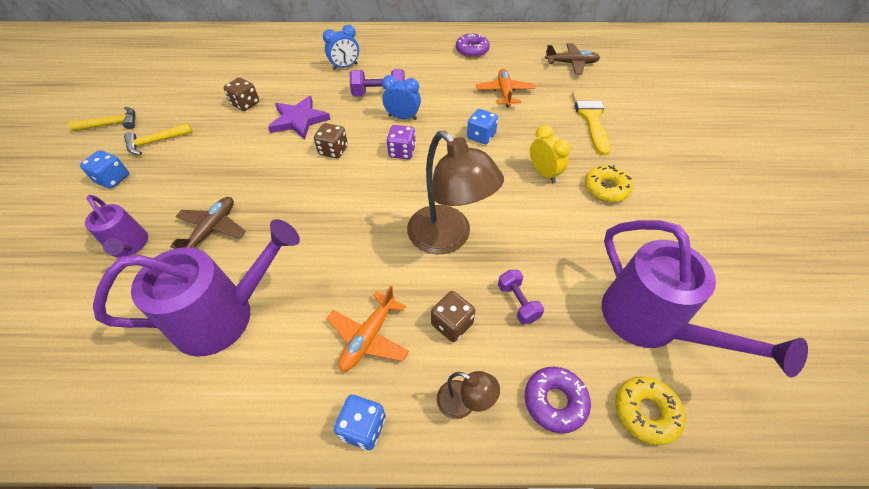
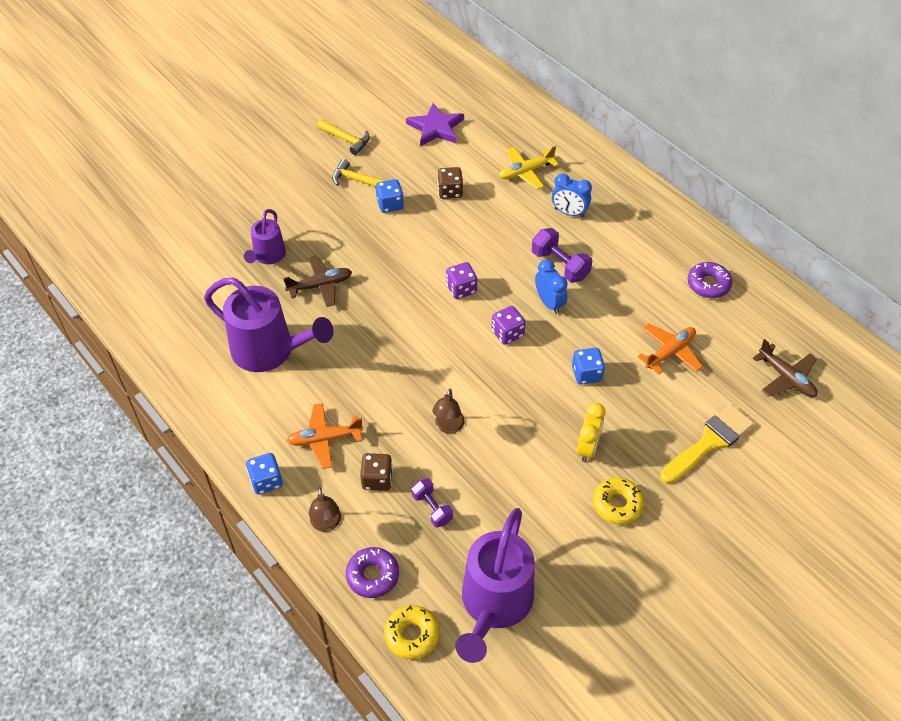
camera: 50 degrees right, 0 degrees up
(113, 179) = (304, 193): blue dice -> blue dice (390, 205)
(286, 64) = (526, 172): none -> yellow plane
(299, 120) = (470, 240): purple star -> purple star (436, 128)
(333, 150) = (461, 289): brown dice -> purple dice
(447, 238) = (448, 427): brown lamp -> brown lamp, size x0.47
(518, 302) = (432, 508): purple dumbbell -> purple dumbbell turned 60 degrees counterclockwise

